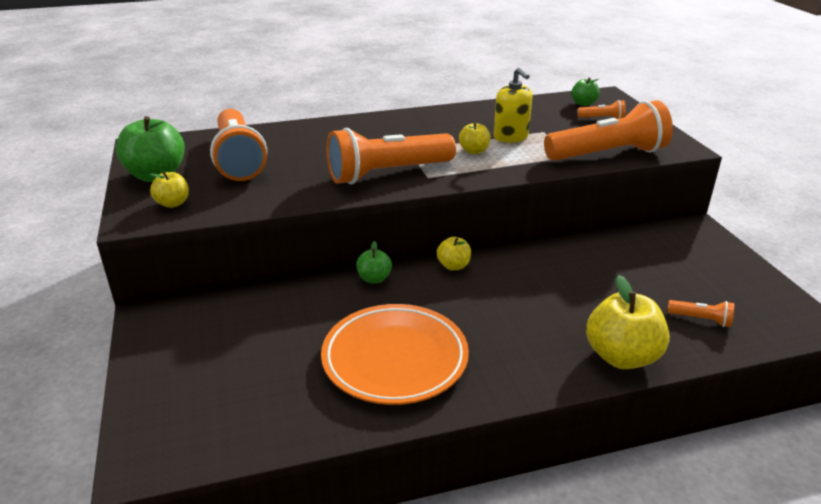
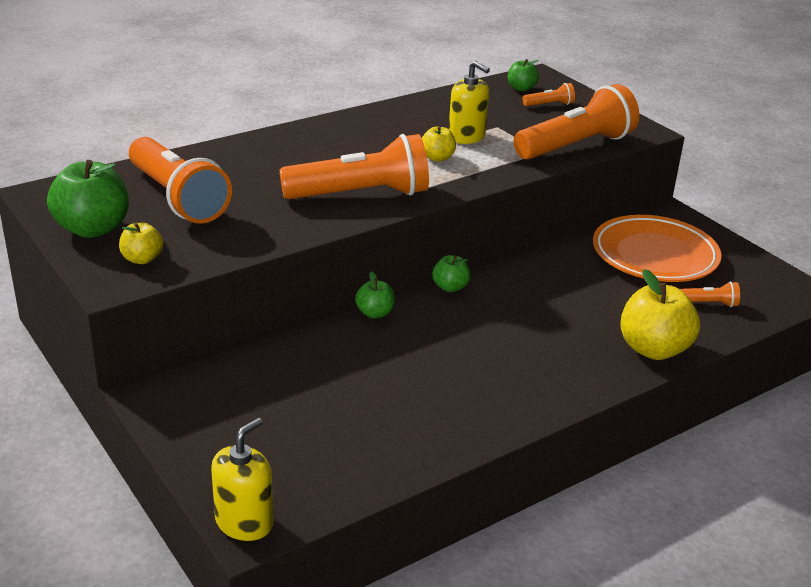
camera: 20 degrees left, 0 degrees up
(139, 454) = (244, 522): none -> yellow soap dispenser
(387, 173) = (361, 194): orange flashlight -> orange flashlight turned 150 degrees counterclockwise
(395, 359) = (444, 388): orange plate -> orange plate (654, 255)
(453, 266) = (450, 287): yellow apple -> green apple

